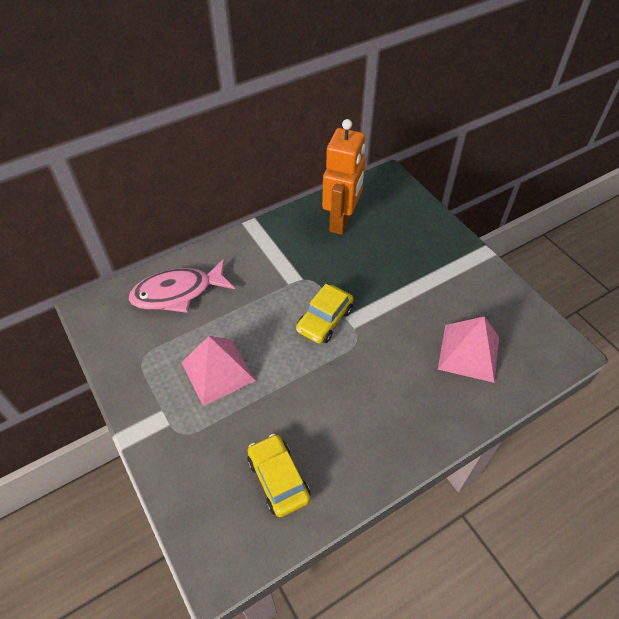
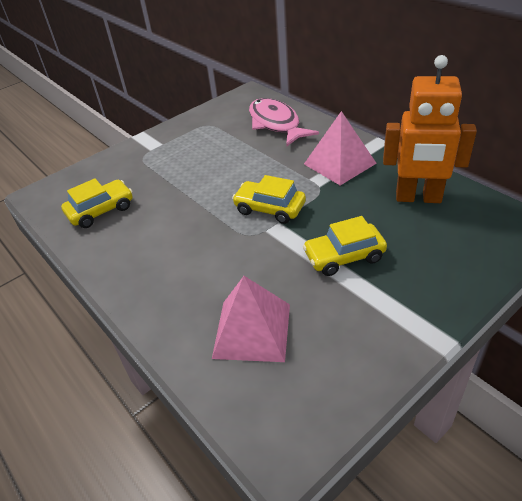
camera: 85 degrees right, 10 degrees down
(218, 371) = (200, 160): pink pyramid -> pink pyramid (339, 163)
(399, 281) = (344, 256): none -> yellow car

